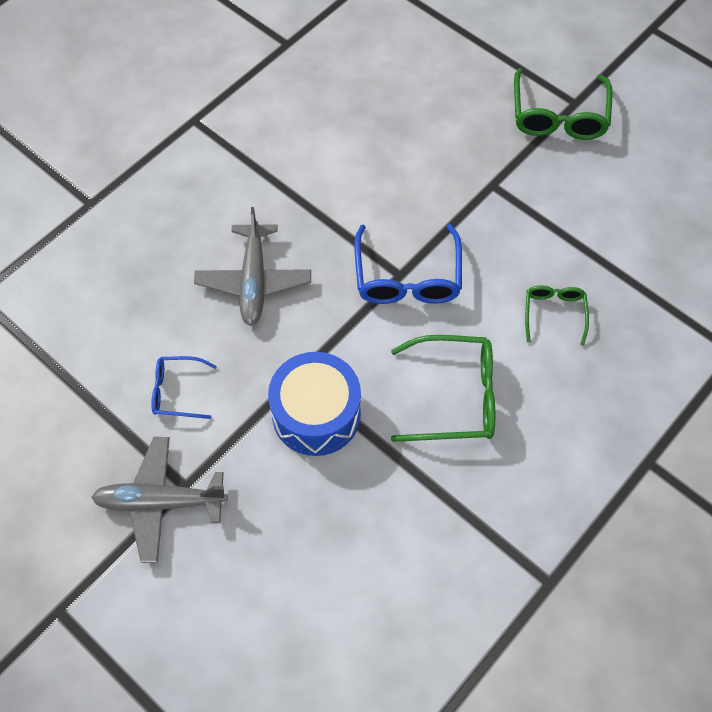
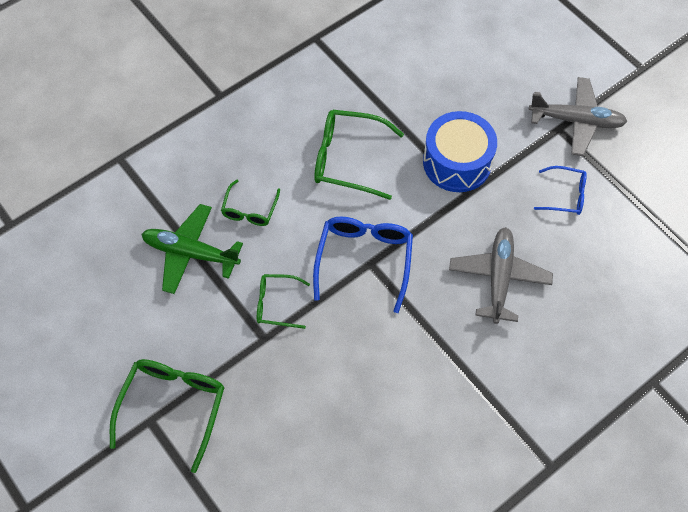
camera: 170 degrees left, 0 degrees up
(490, 218) = (276, 304): none -> green glasses
(601, 255) = (190, 253): none -> green plane

